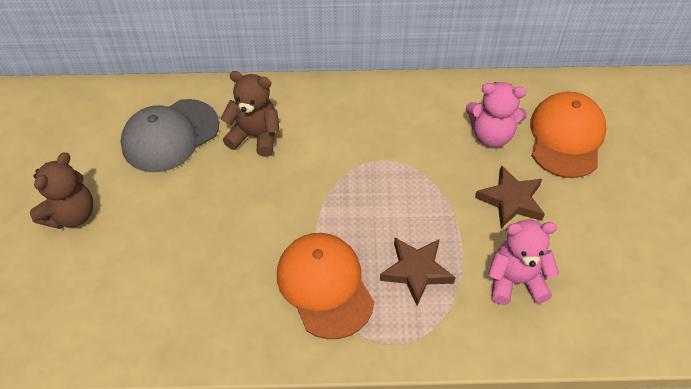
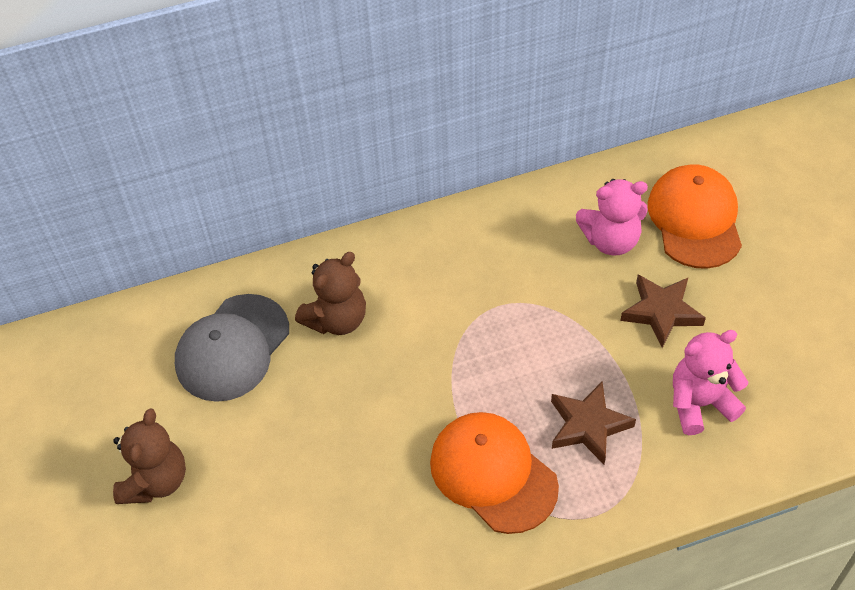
camera: 15 degrees left, 0 degrees up
(255, 136) = (336, 319): brown teddy bear -> brown teddy bear turned 135 degrees clockwise

